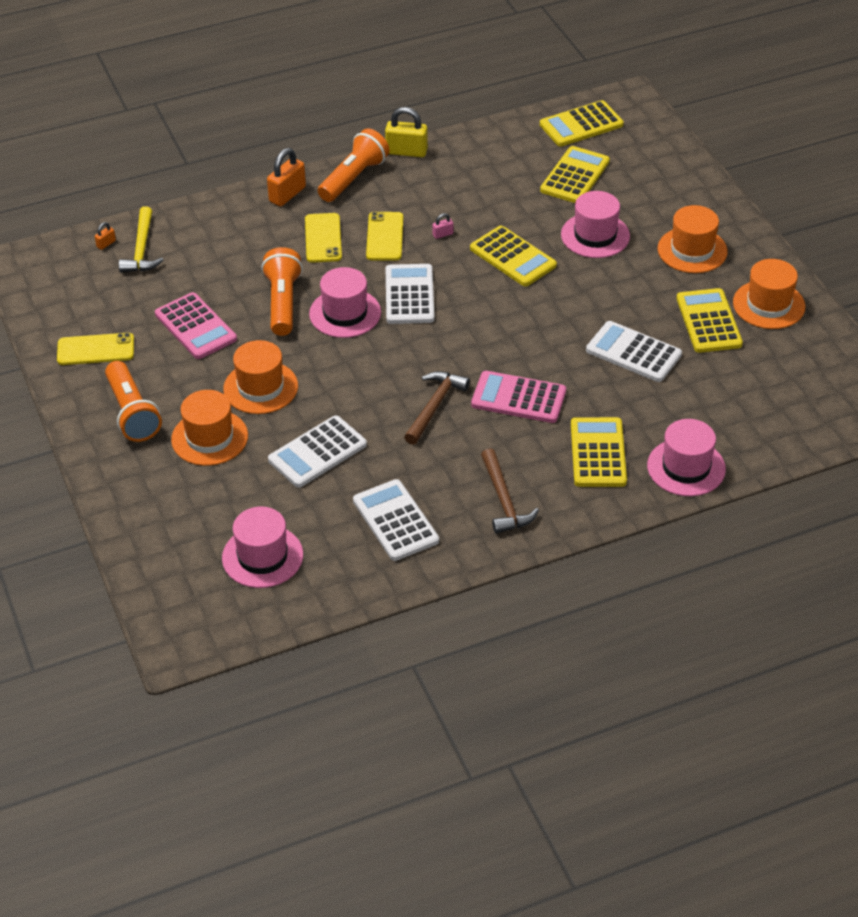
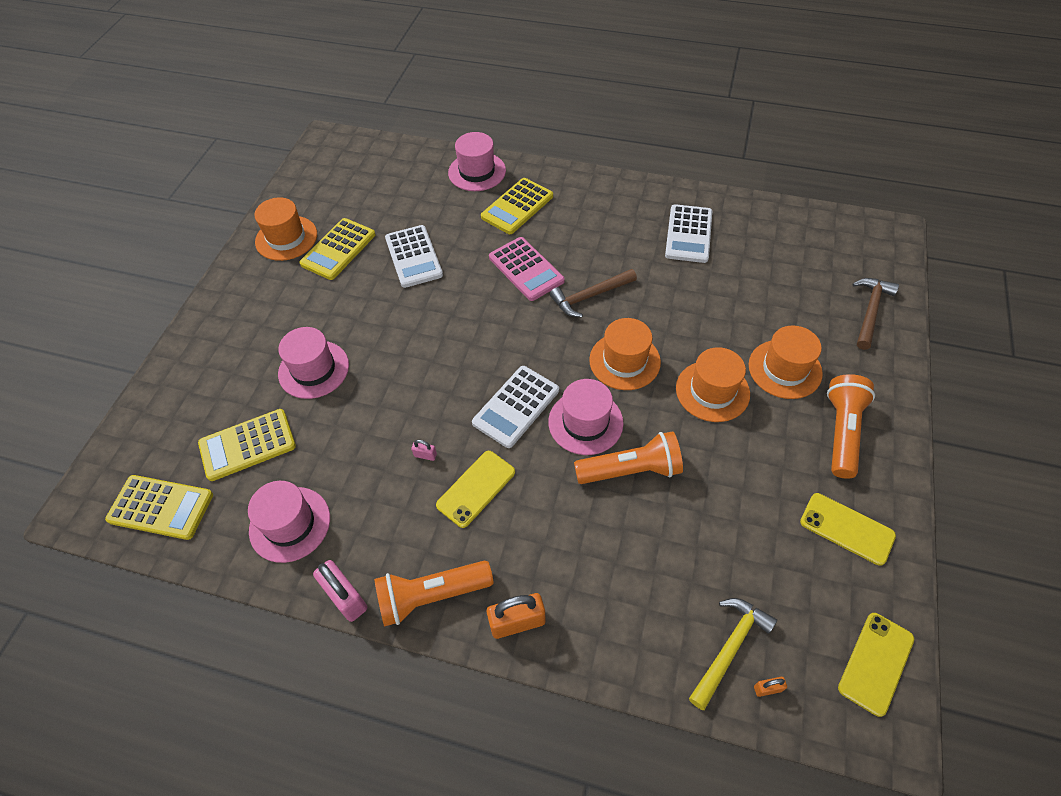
camera: 140 degrees left, 10 degrees up
(196, 327) = (731, 494): pink calculator -> none
(262, 556) = (798, 258): pink hat -> pink hat (290, 524)
(283, 303) = (631, 470): orange flashlight -> orange flashlight turned 135 degrees counterclockwise
(317, 452) = (706, 309): white calculator -> none
(323, 238) = (532, 527): yellow phone -> yellow phone (876, 663)
(406, 152) = (345, 597): yellow padlock -> pink padlock
(504, 500) = (606, 210): brown hammer -> brown hammer (870, 311)
(513, 257) = (397, 390): yellow calculator -> none
(692, 250) = (269, 310): orange hat -> orange hat (624, 361)

